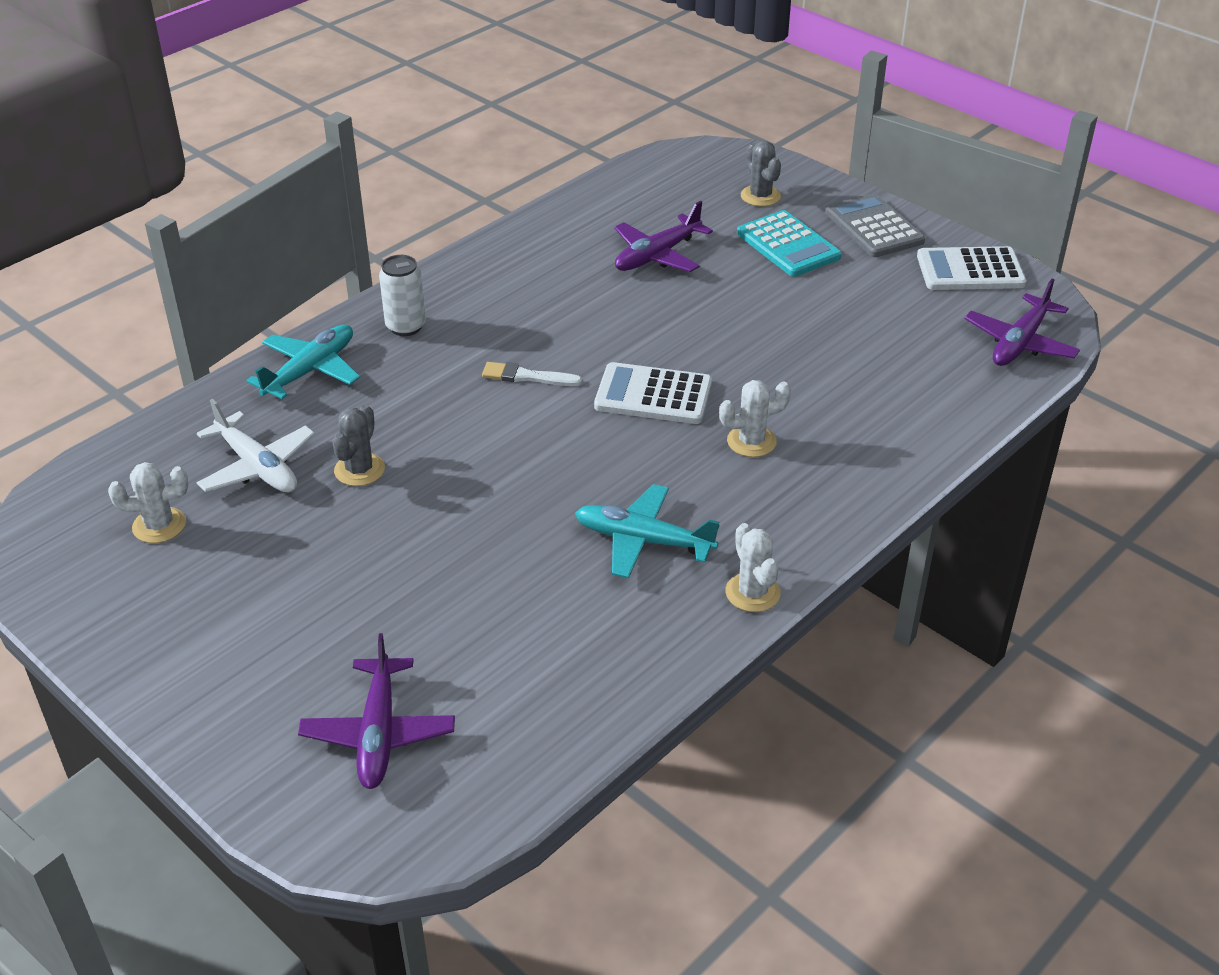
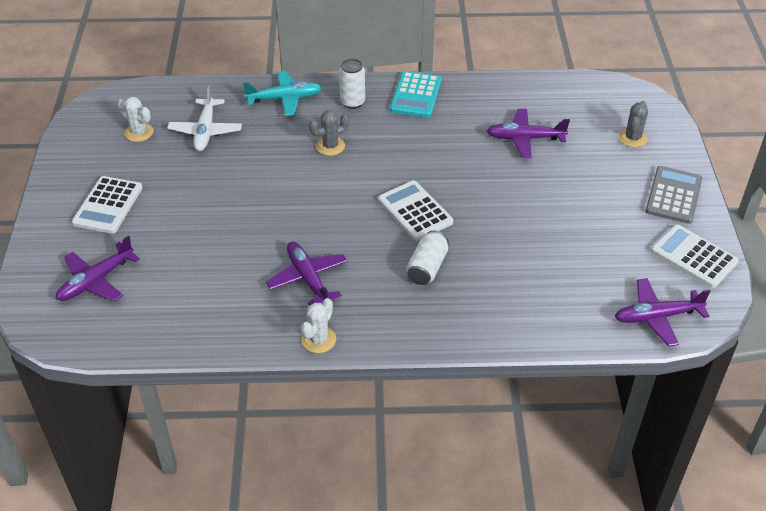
camera: 45 degrees right, 5 degrees up
(252, 637) = (108, 205): none -> white calculator
(359, 470) = (241, 160): grey cactus -> grey cactus (330, 146)
(526, 376) = (370, 162): white brush -> none
(643, 540) = (308, 278): turquoise plane -> purple plane
(751, 441) = (427, 267): white cactus -> white can
(788, 245) = (605, 175): turquoise calculator -> turquoise calculator (415, 95)

